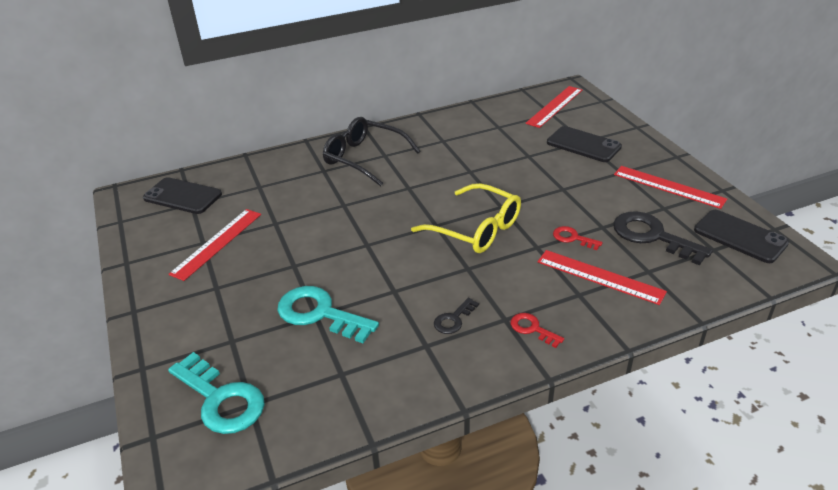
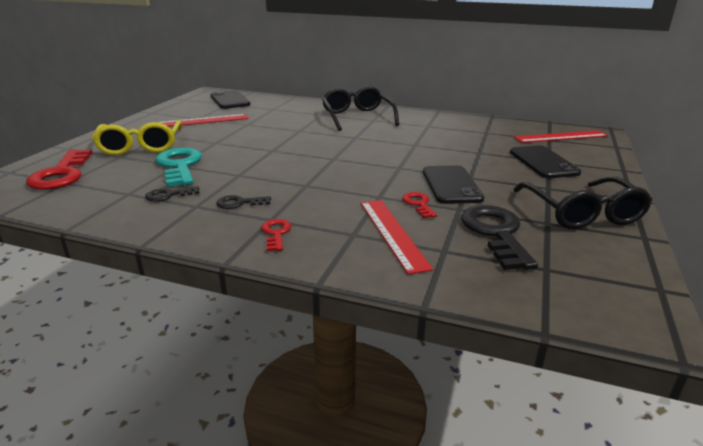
camera: 40 degrees right, 10 degrees down
(221, 399) = (61, 174): turquoise key -> red key
(381, 351) = (168, 195): none -> black key
(475, 229) = (355, 170): yellow glasses -> yellow glasses (141, 146)
(668, 186) = (581, 212): red ruler -> black glasses
(740, 237) = (599, 275): black phone -> black phone (451, 185)

